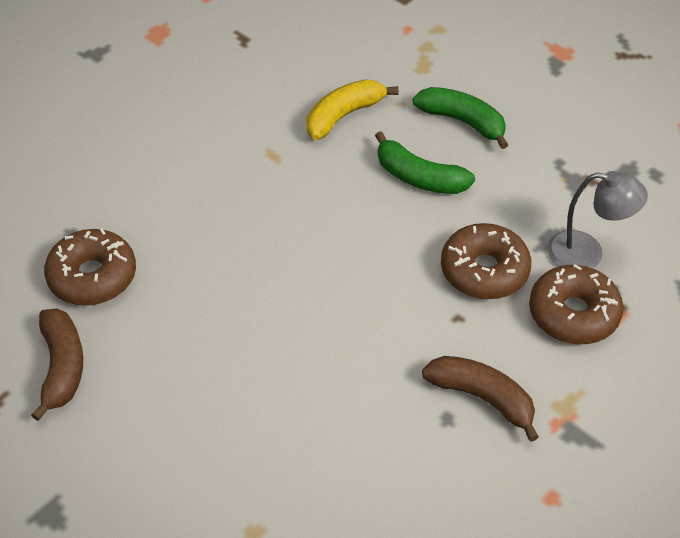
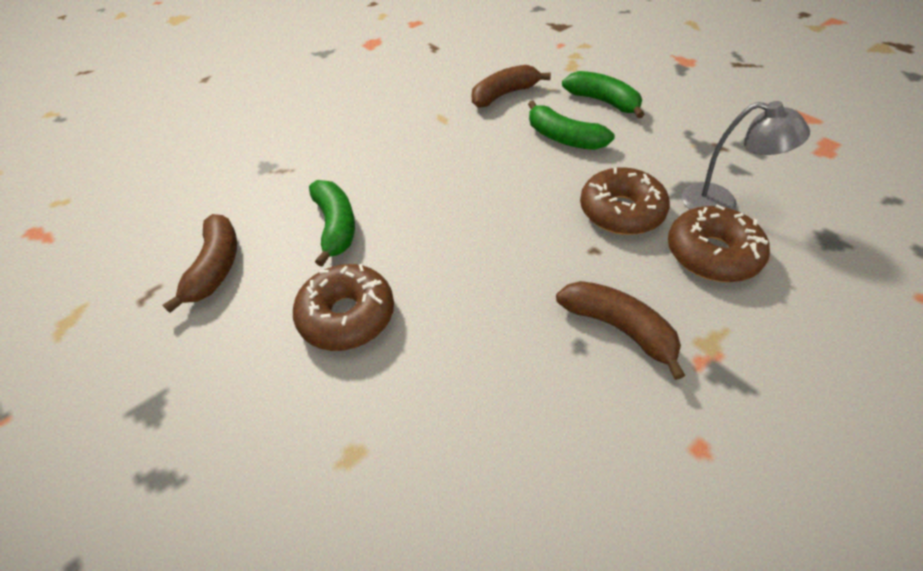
camera: 10 degrees right, 0 degrees up
(92, 276) = (269, 196): brown donut -> brown donut (347, 315)
(180, 310) = (336, 226): none -> green banana
(344, 115) = (504, 94): yellow banana -> brown banana

